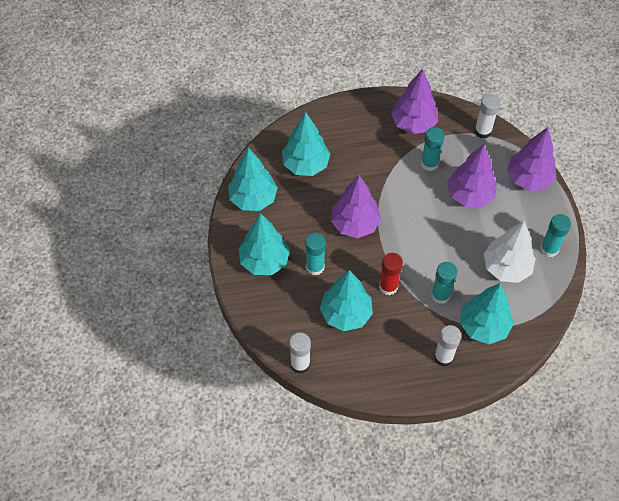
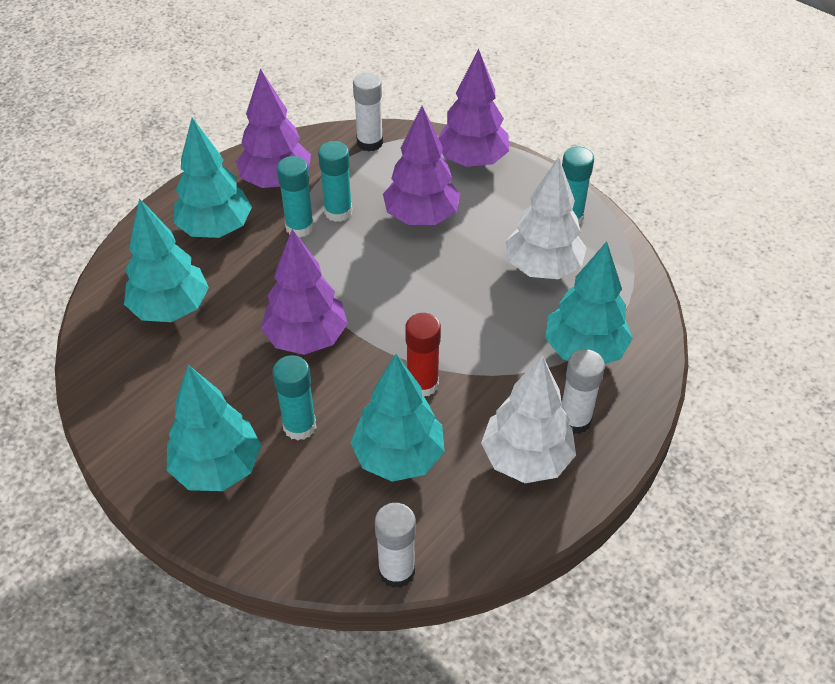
camera: 40 degrees left, 10 degrees down
(253, 199) = (128, 397): turquoise tree -> turquoise tree (216, 229)
(402, 358) = (526, 459): none -> white tree
(440, 295) = (497, 350): turquoise glue stick -> turquoise glue stick (299, 227)

